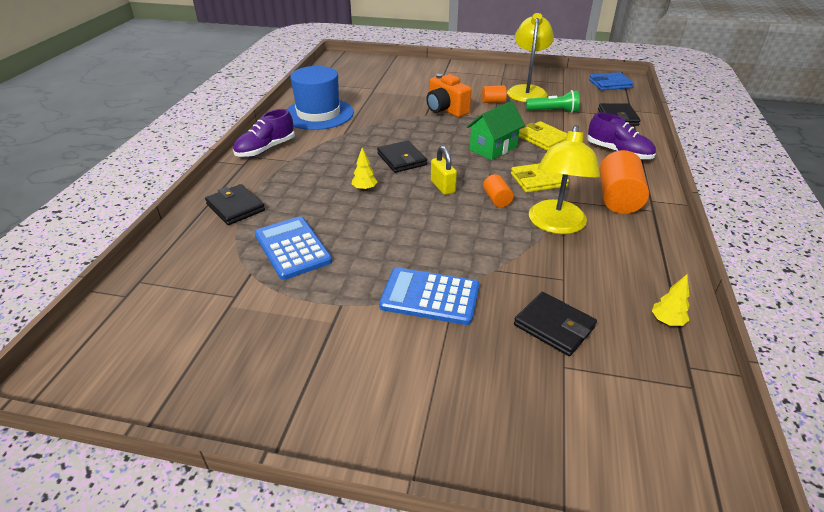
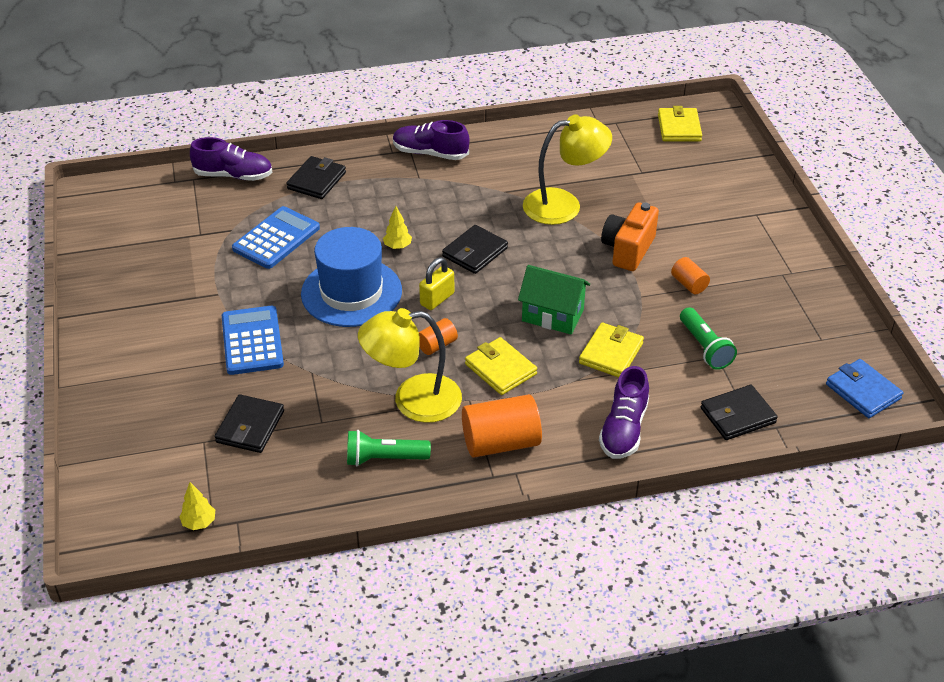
camera: 65 degrees right, 5 degrees up
(168, 253) = (233, 175): none -> purple shoe
(318, 114) = (535, 156): blue hat -> blue hat (351, 292)
(344, 69) = (679, 128): none -> yellow wallet
(527, 91) = (755, 308): yellow lamp -> yellow lamp (564, 205)
(621, 255) = (384, 459): none -> green flashlight
(666, 321) = (292, 502): yellow tree -> yellow tree (199, 523)

